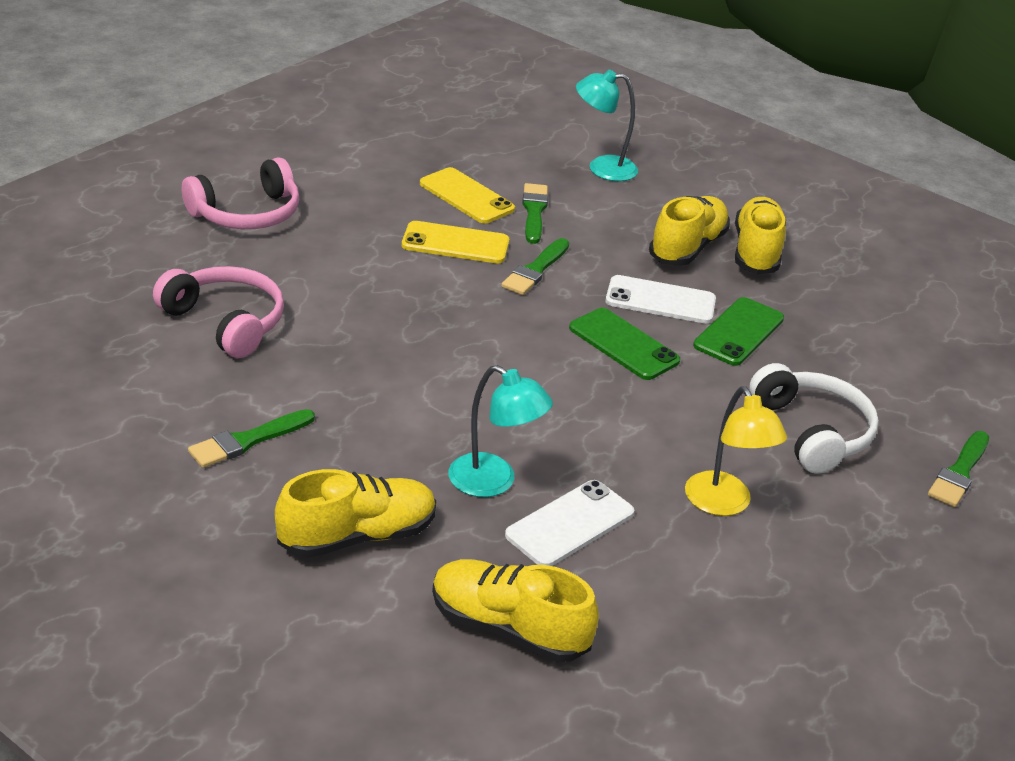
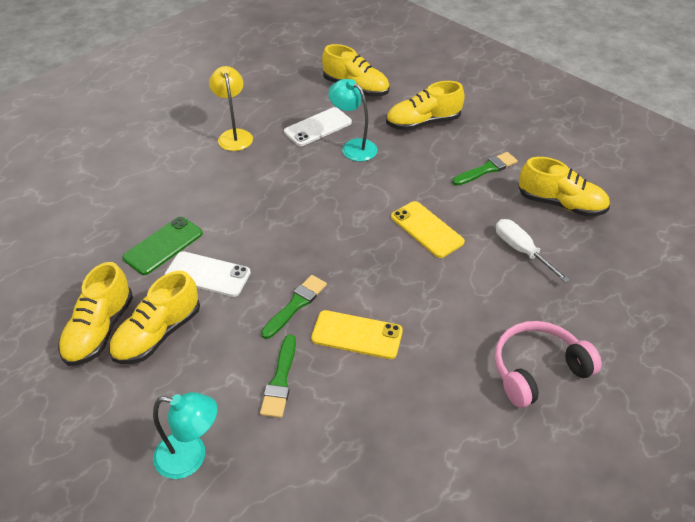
camera: 170 degrees left, 10 degrees up
(137, 384) = (561, 204): none -> yellow shoe
(226, 322) = (522, 251): pink headphones -> white screwdriver
(466, 196) = (340, 402): yellow phone -> yellow phone (426, 229)
(623, 344) = (250, 234): green phone -> none
(812, 432) = (160, 173): white headphones -> none
(959, 472) = (91, 150): green brush -> none

